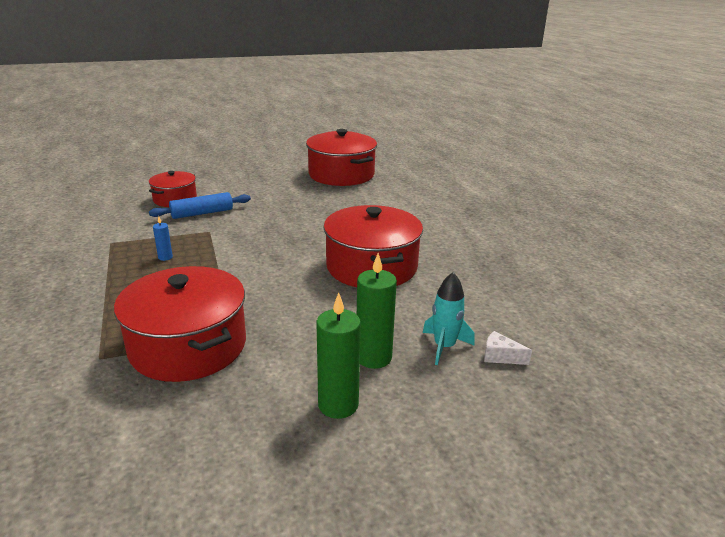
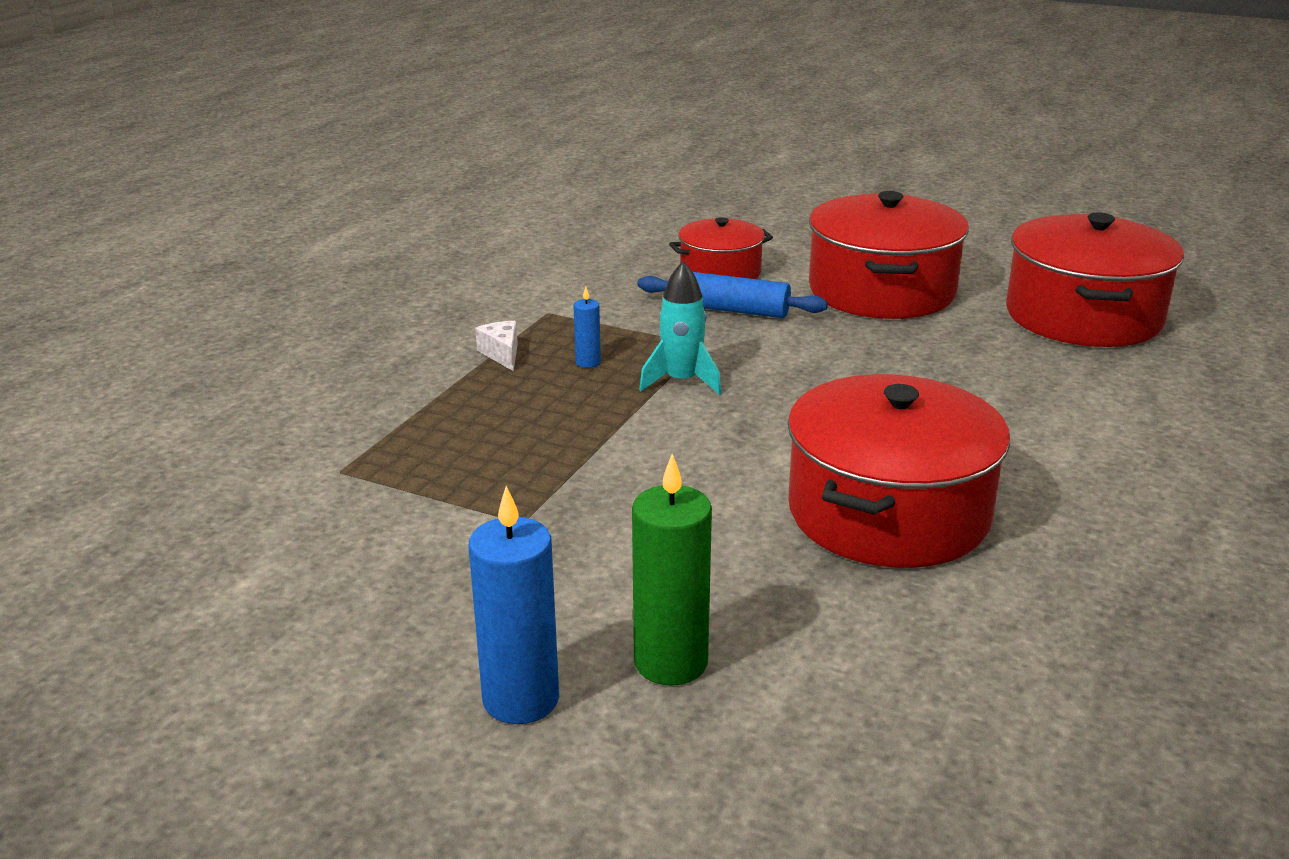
camera: 45 degrees right, 0 degrees up
(188, 346) = (451, 506): red pot -> red pot (881, 291)
(338, 405) = (521, 699): green candle -> blue candle
(444, 347) = (815, 713): turquoise rocket -> turquoise rocket (681, 381)
(500, 356) = (895, 790): white cheese -> white cheese (502, 354)

